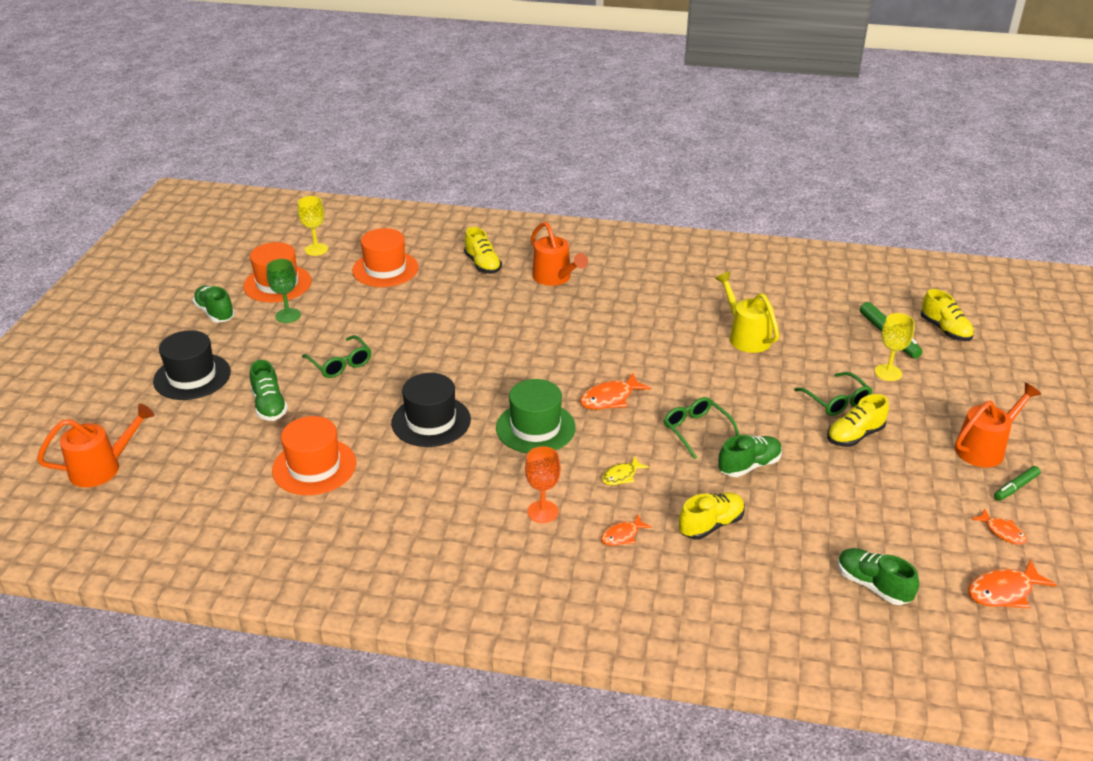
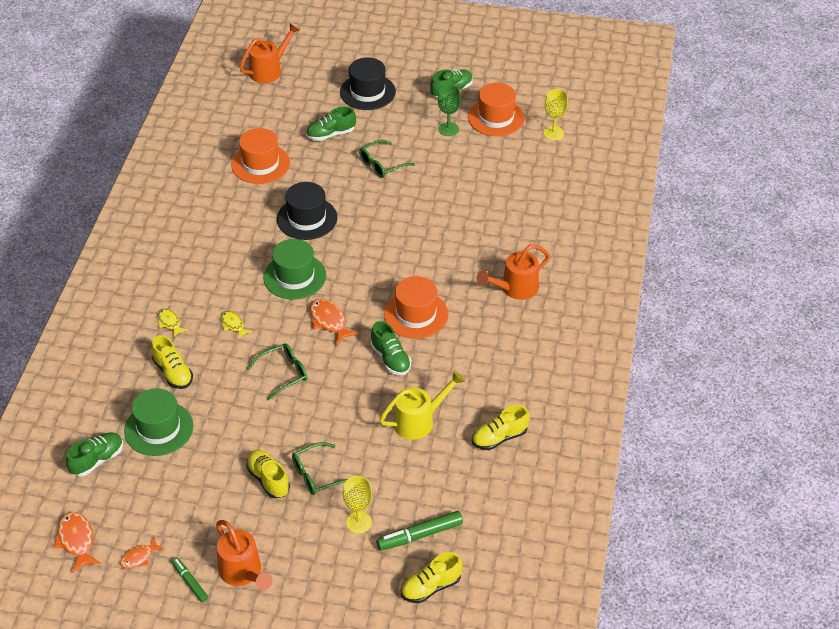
camera: 90 degrees right, 10 degrees up
(103, 467) = (269, 70): orange watering can -> orange watering can turned 105 degrees counterclockwise
(385, 269) = (523, 178): orange hat -> orange hat (416, 314)
(482, 264) = (535, 239): yellow shoe -> yellow shoe (499, 437)
(542, 512) = (199, 281): orange goblet -> none
(622, 535) = (169, 323): orange fish -> yellow fish
(749, 466) = (237, 403): green shoe -> green shoe (390, 359)
(805, 531) = (159, 428): none -> green hat

